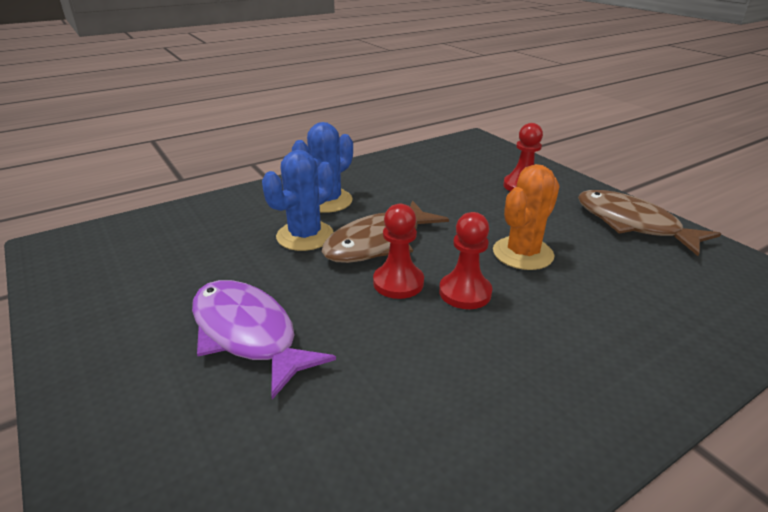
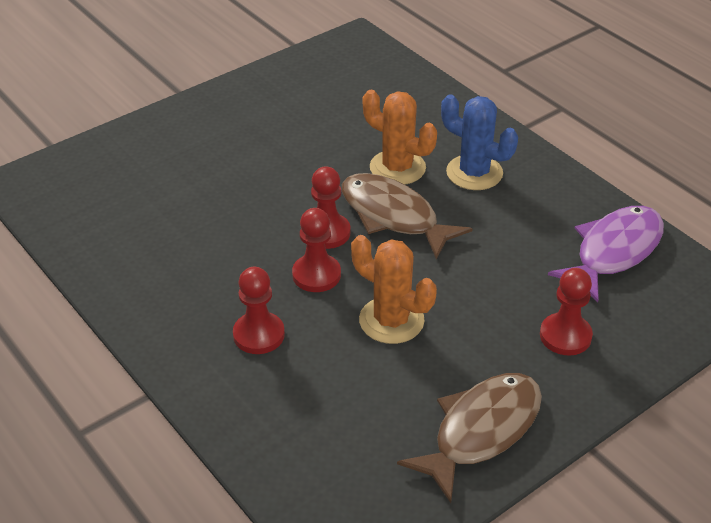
camera: 85 degrees right, 10 degrees up
(247, 334) = (253, 160): purple fish -> purple fish (614, 252)
(305, 236) = (397, 168): blue cactus -> orange cactus
(565, 336) = (259, 335): none -> red pawn

